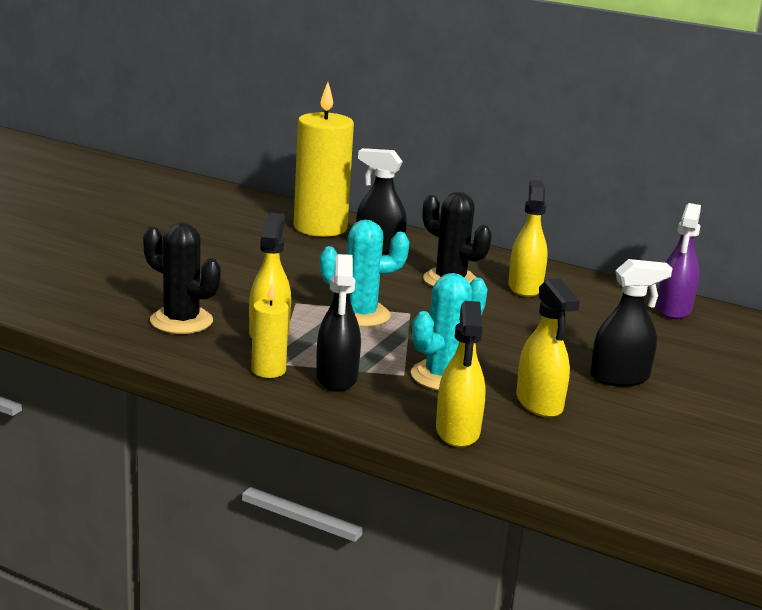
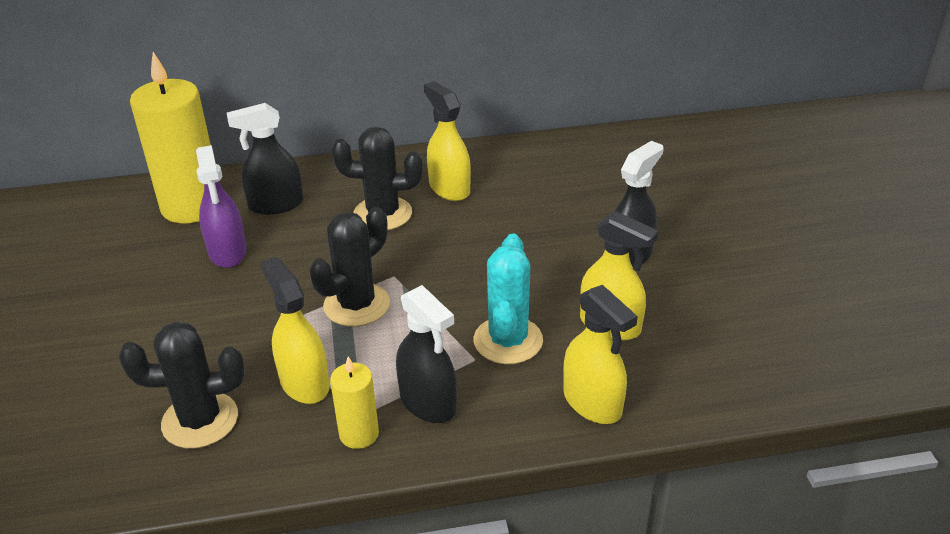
camera: 35 degrees left, 15 degrees up
(360, 315) = (356, 305): turquoise cactus -> black cactus
(673, 310) = (579, 153): purple spray bottle -> purple spray bottle (227, 252)

